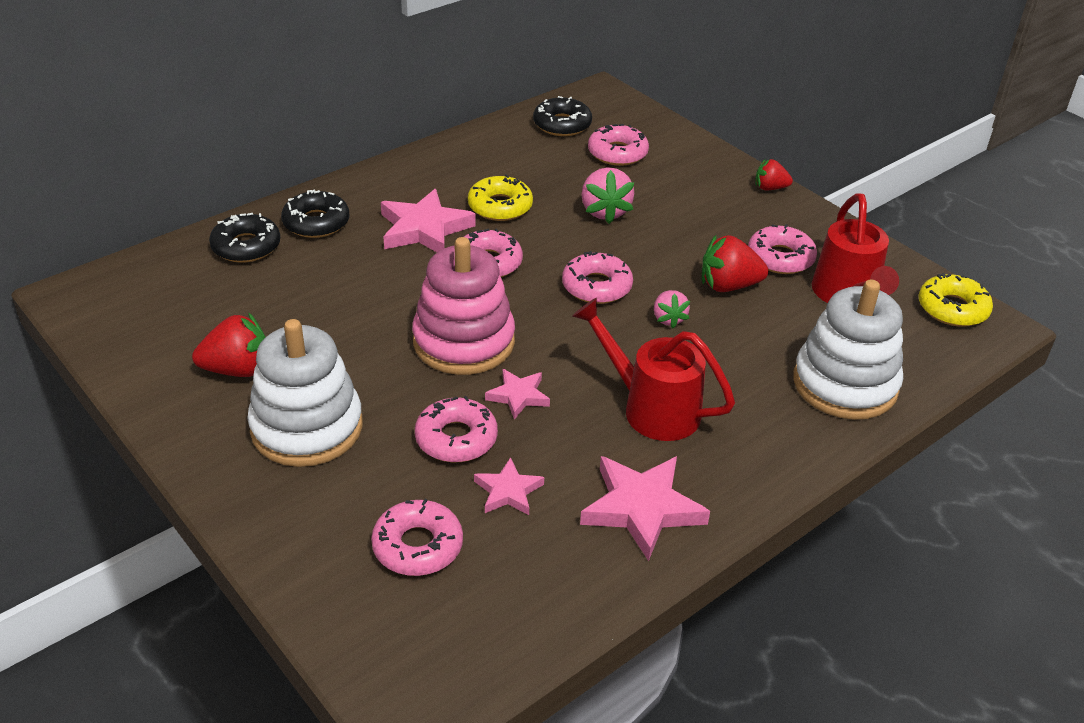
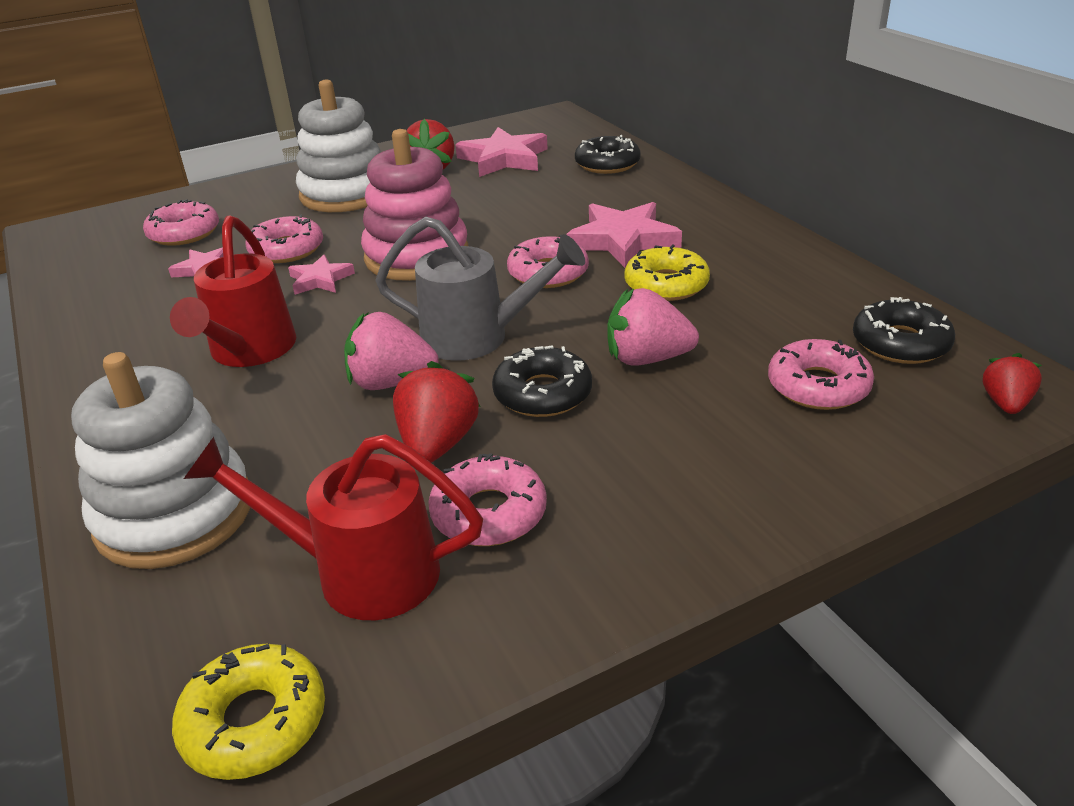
camera: 105 degrees right, 5 degrees down
(316, 222) = (643, 190): black donut -> black donut (542, 393)
(596, 286) = (478, 337): pink donut -> grey watering can
(642, 509) = (123, 331): pink star -> pink star (503, 159)
(651, 408) = (249, 352): red watering can -> red watering can turned 135 degrees clockwise
(668, 319) = (391, 382): pink strawberry -> pink strawberry, size x1.62
(770, 188) = (711, 547): red strawberry -> red strawberry (1005, 403)

